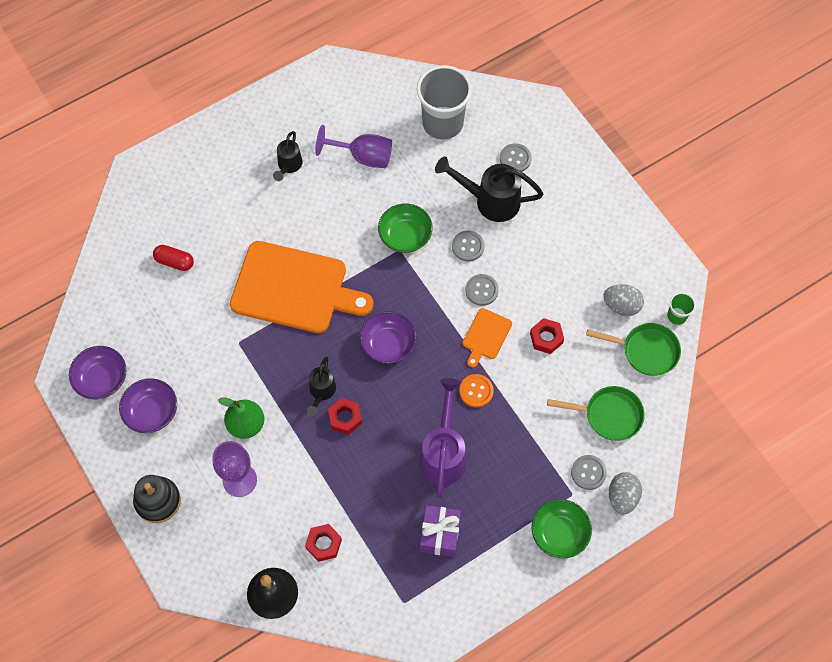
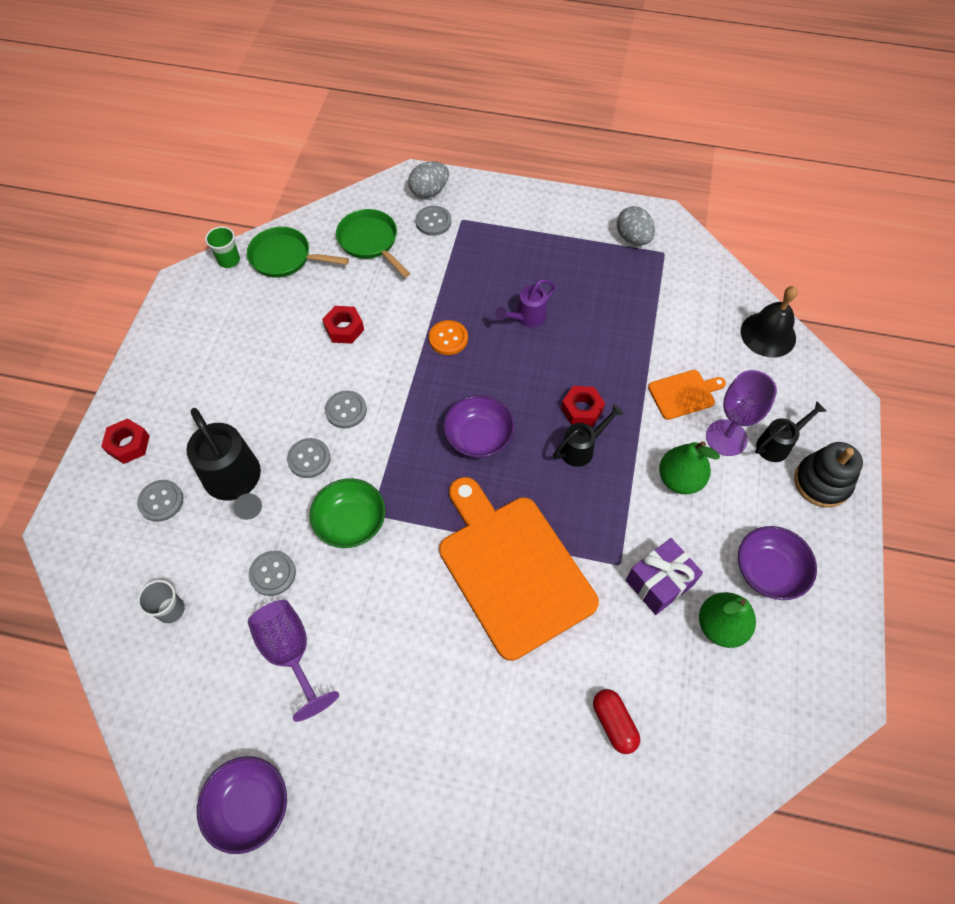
camera: 135 degrees left, 5 degrees down
(102, 379) = (801, 654): purple bowl -> purple bowl (249, 806)
(156, 356) = (720, 626): none -> green pear
(288, 166) = (378, 723): black watering can -> black watering can (778, 444)
(324, 544) = (692, 334): red nut -> red nut (128, 444)
(414, 179) = (272, 574): none -> grey button
(440, 534) = (590, 270): purple gift -> purple gift (659, 582)
(442, 123) = (171, 610): grey cup -> grey cup, size x0.45
(443, 453) = (526, 318): purple watering can -> purple watering can, size x0.58
(486, 336) = (389, 372): orange cutting board -> orange cutting board (684, 394)
(559, 533) = (500, 206): green bowl -> none
(621, 306) = (256, 301): grey egg -> grey egg (633, 238)
(646, 351) = (285, 258): green pan -> green pan turned 45 degrees counterclockwise

